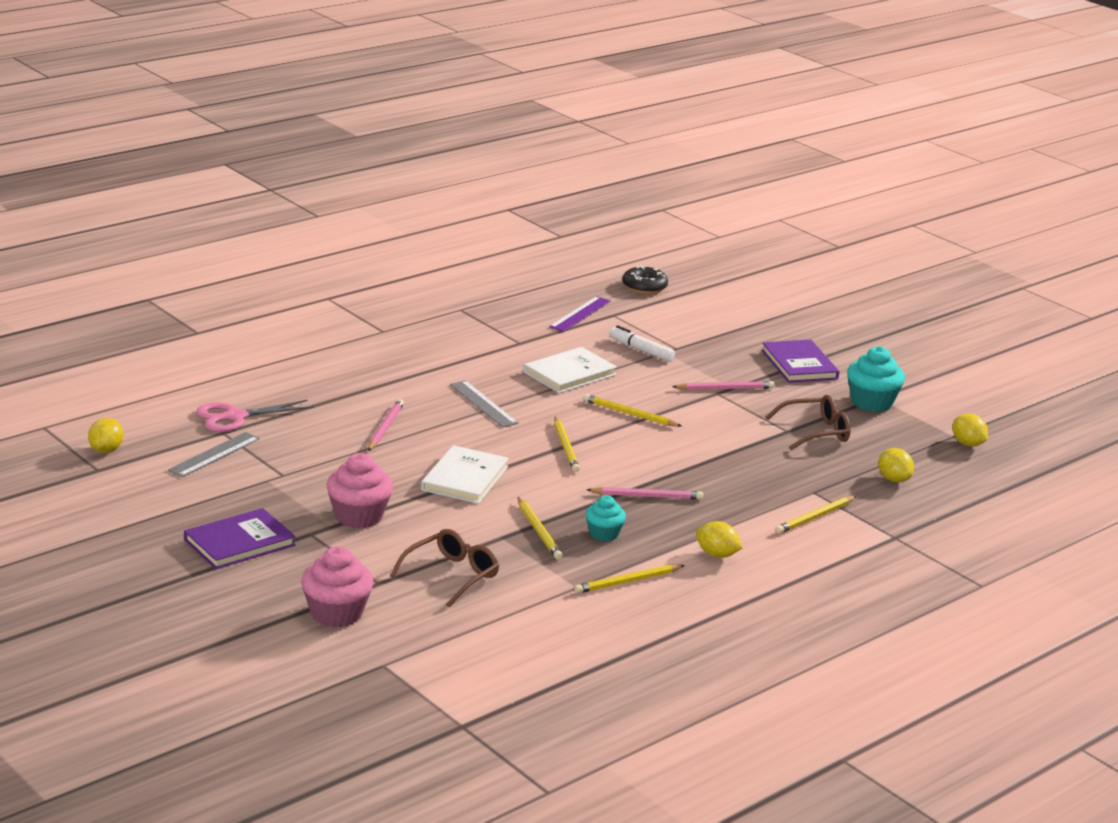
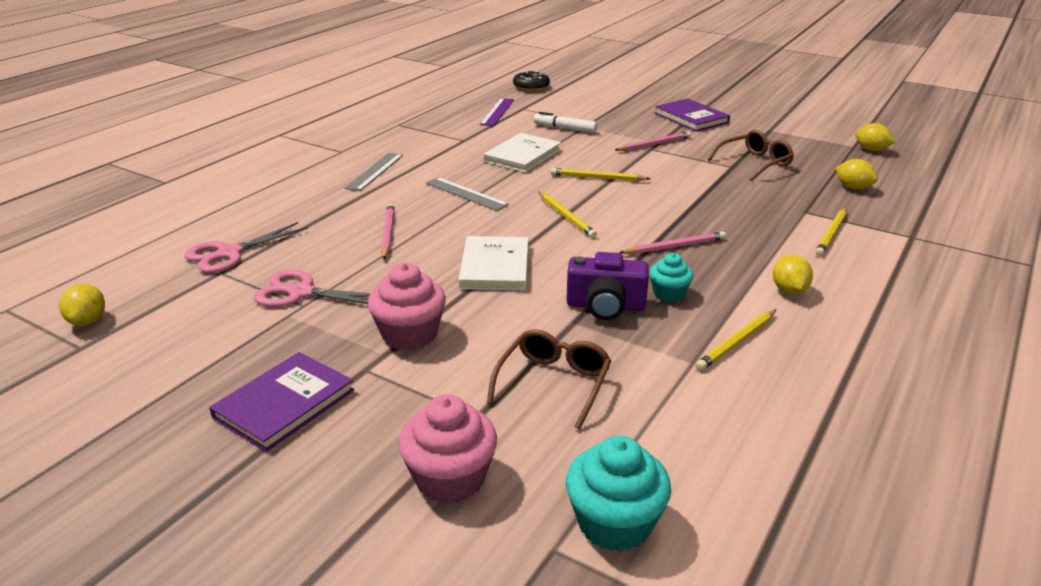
camera: 15 degrees left, 5 degrees up
(214, 454) = (218, 298): grey ruler -> grey ruler (375, 171)
(284, 464) = (300, 292): none -> pink scissors
(539, 531) = (605, 306): yellow pencil -> purple camera
(717, 555) = (789, 290): yellow lemon -> yellow lemon turned 75 degrees clockwise
(871, 402) = (770, 134): turquoise cupcake -> turquoise cupcake (614, 523)

